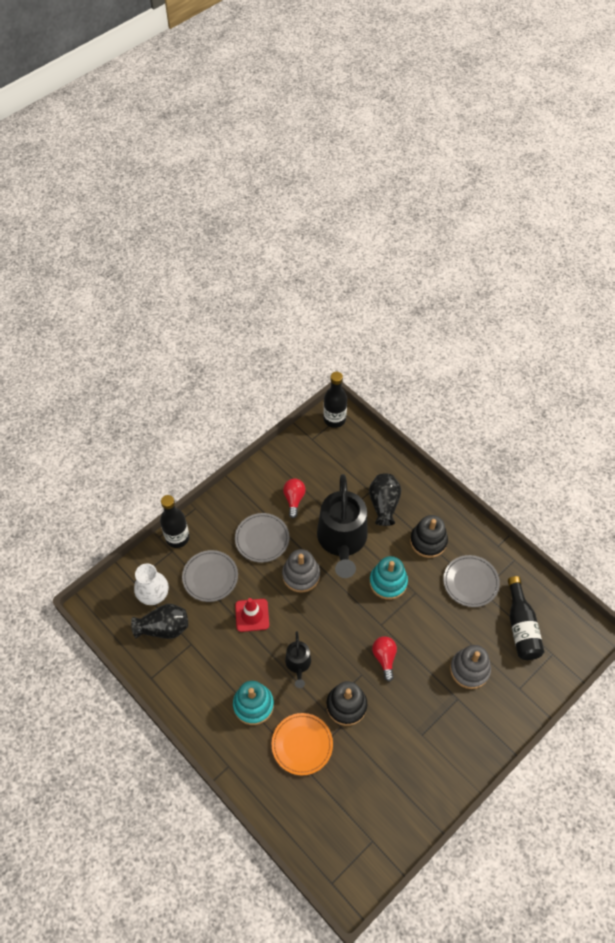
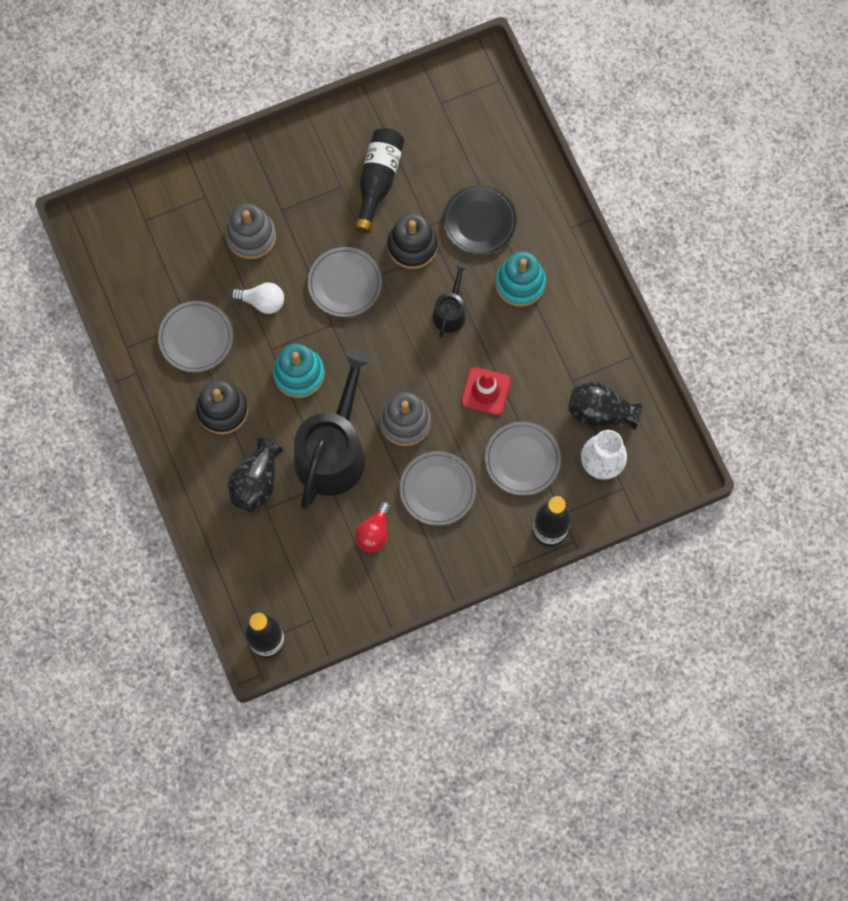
camera: 160 degrees left, 15 degrees up
(302, 744) = (479, 221): orange plate -> black plate
(384, 658) = (345, 283): red light bulb -> grey plate
(437, 623) = (262, 302): none -> white light bulb
(521, 627) = (163, 263): black bottle -> black bottle (378, 181)

